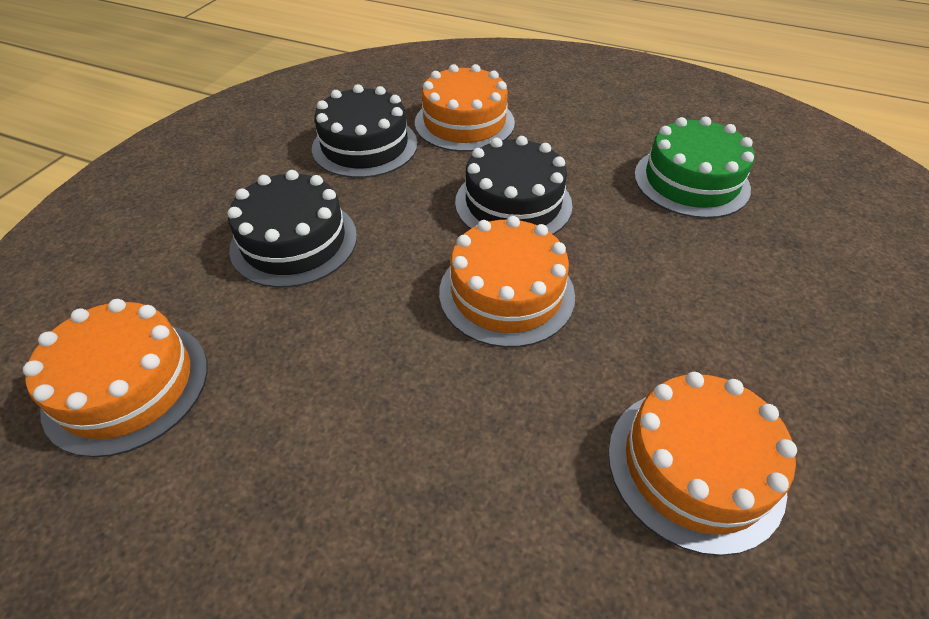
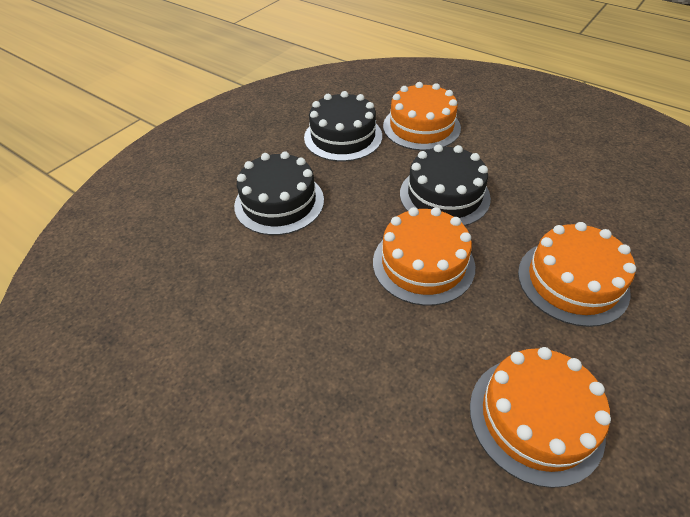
camera: 15 degrees right, 0 degrees up
(127, 385) = (155, 285): orange cake -> orange cake (572, 281)
(691, 181) = (594, 197): green cake -> none

